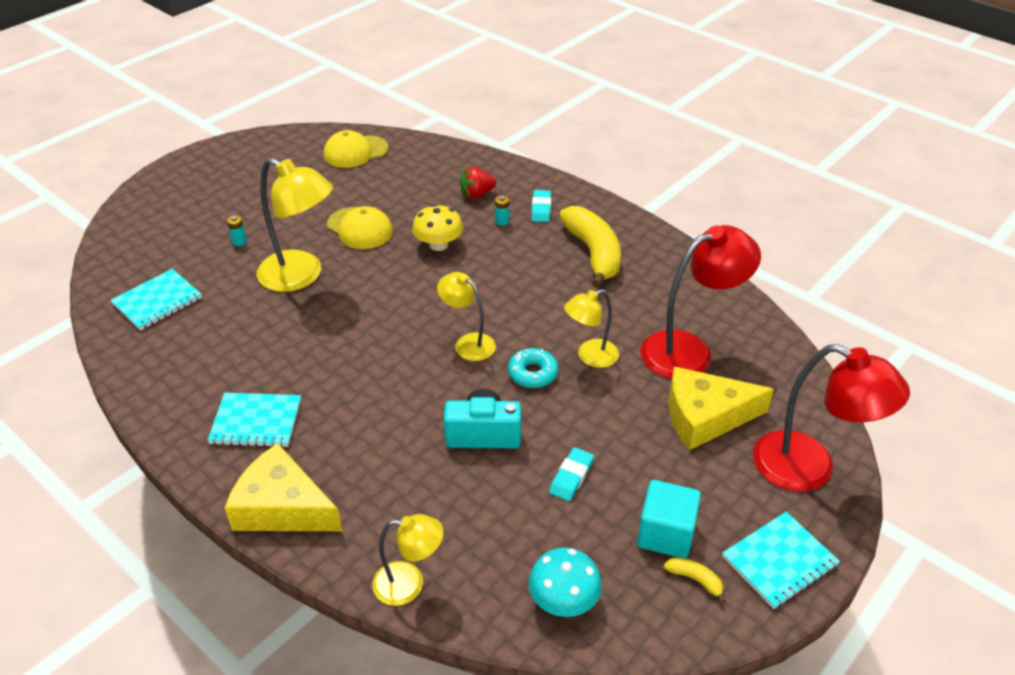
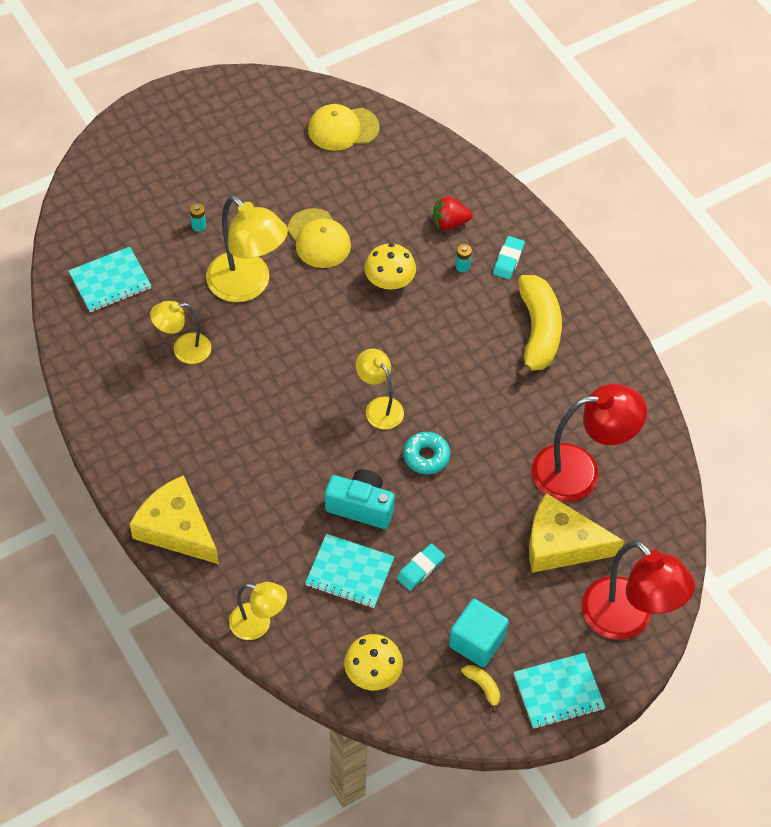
camera: 15 degrees right, 15 degrees up
(256, 421) = (172, 439): turquoise notebook -> turquoise notebook (349, 572)
(563, 600) = (373, 672): turquoise mushroom -> yellow mushroom
(590, 356) = (485, 453): yellow lamp -> yellow lamp (183, 349)

